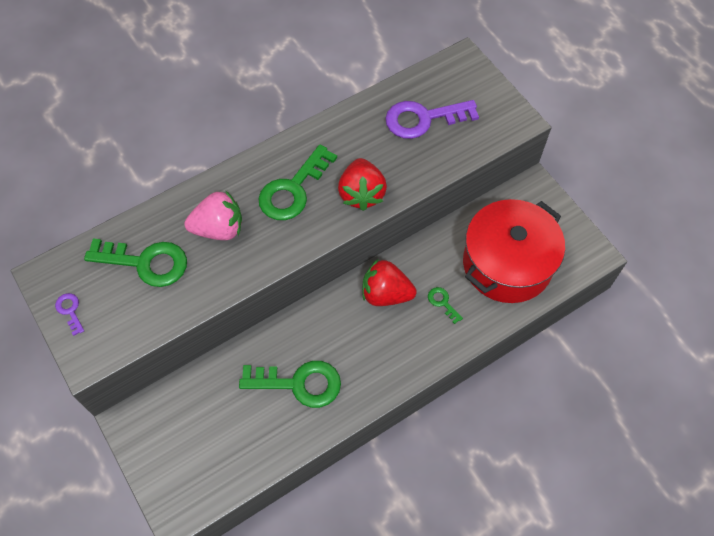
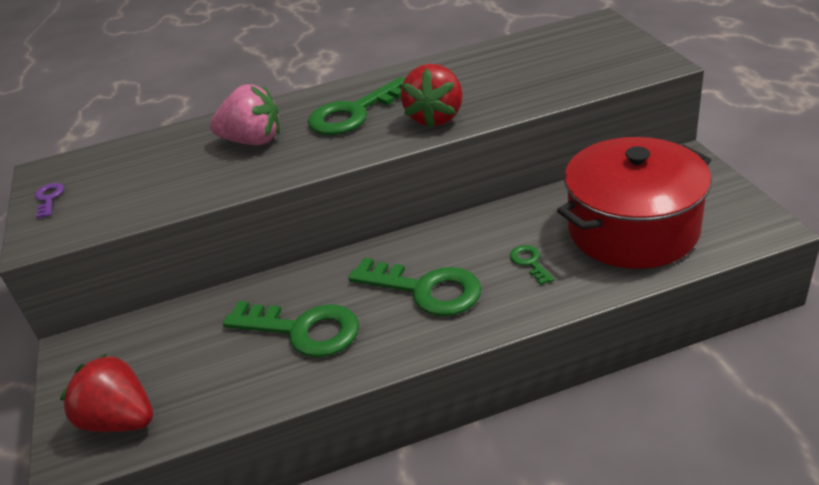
camera: 20 degrees right, 25 degrees down
(146, 262) = (156, 164): green key -> green key (425, 290)
(385, 294) = (453, 249): red strawberry -> red strawberry (120, 420)
(423, 119) = (535, 63): purple key -> none

